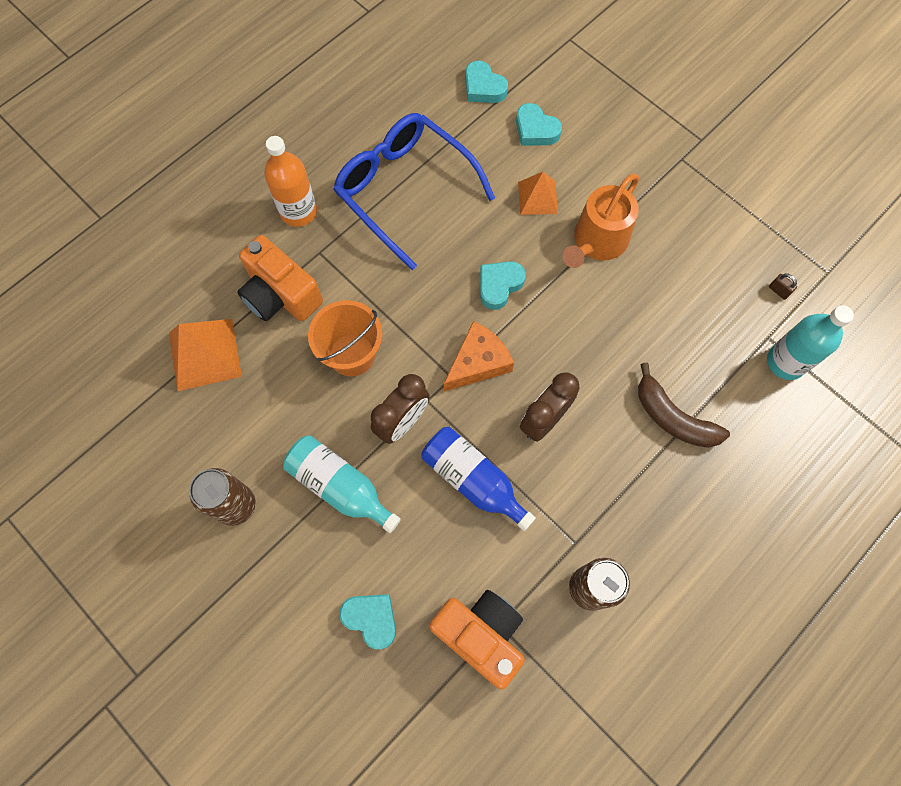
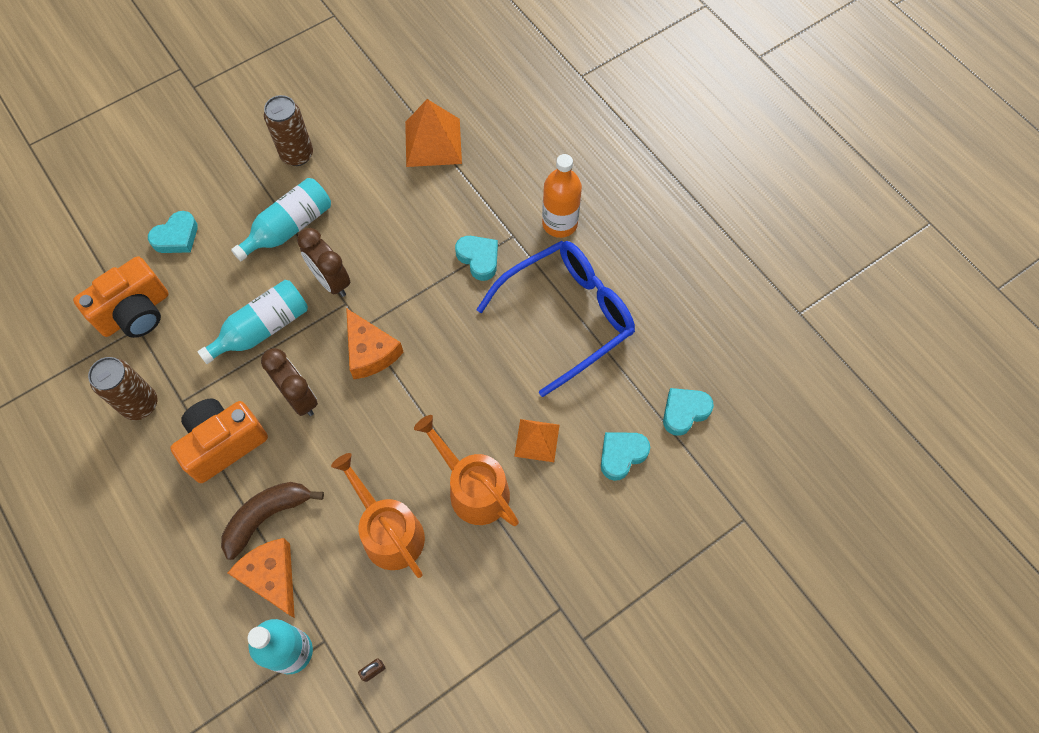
camera: 100 degrees right, 5 degrees down
(281, 295) = (476, 201): orange camera -> orange camera (223, 444)
(352, 354) = (405, 250): orange bucket -> none
(473, 480) = (262, 329): blue bottle -> turquoise bottle
(499, 285) = (444, 384): turquoise heart -> turquoise heart (479, 259)
(656, 304) = (389, 532): none -> orange watering can
(727, 397) = (271, 577): none -> orange cheese

